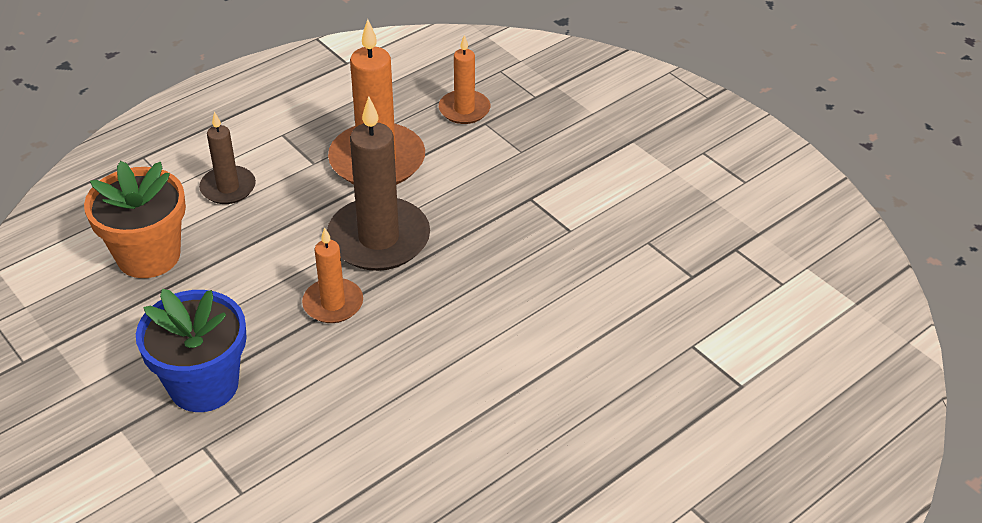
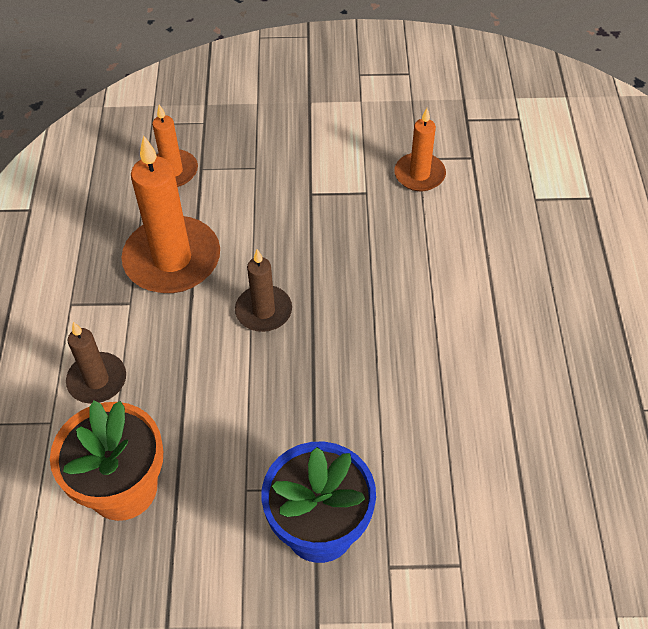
camera: 50 degrees left, 10 degrees up
(333, 303) = (308, 383): orange candle -> orange candle (419, 174)
(379, 239) = (263, 311): brown candle -> brown candle, size x0.56

